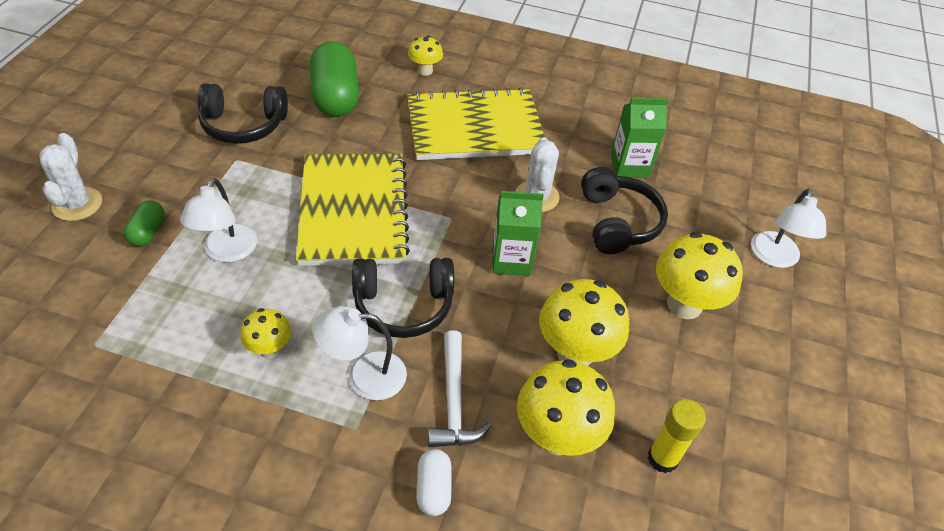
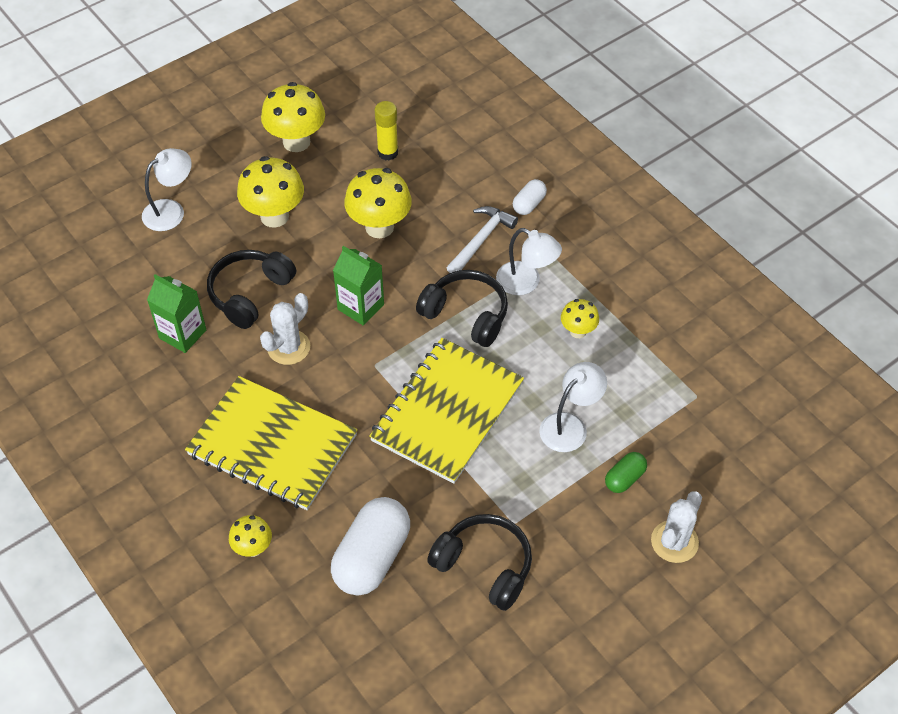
camera: 140 degrees left, 5 degrees up
(335, 97) = (372, 557): green capsule -> white capsule
(557, 436) = (436, 192): yellow mushroom -> yellow mushroom (296, 142)

